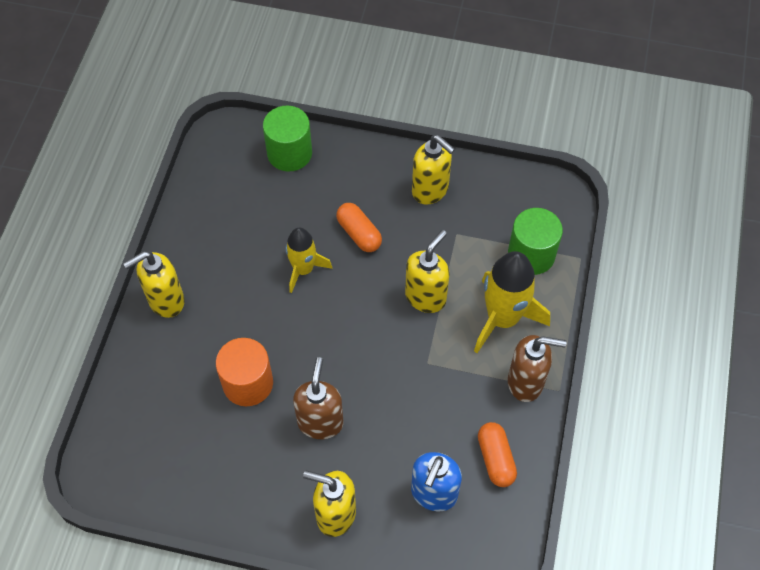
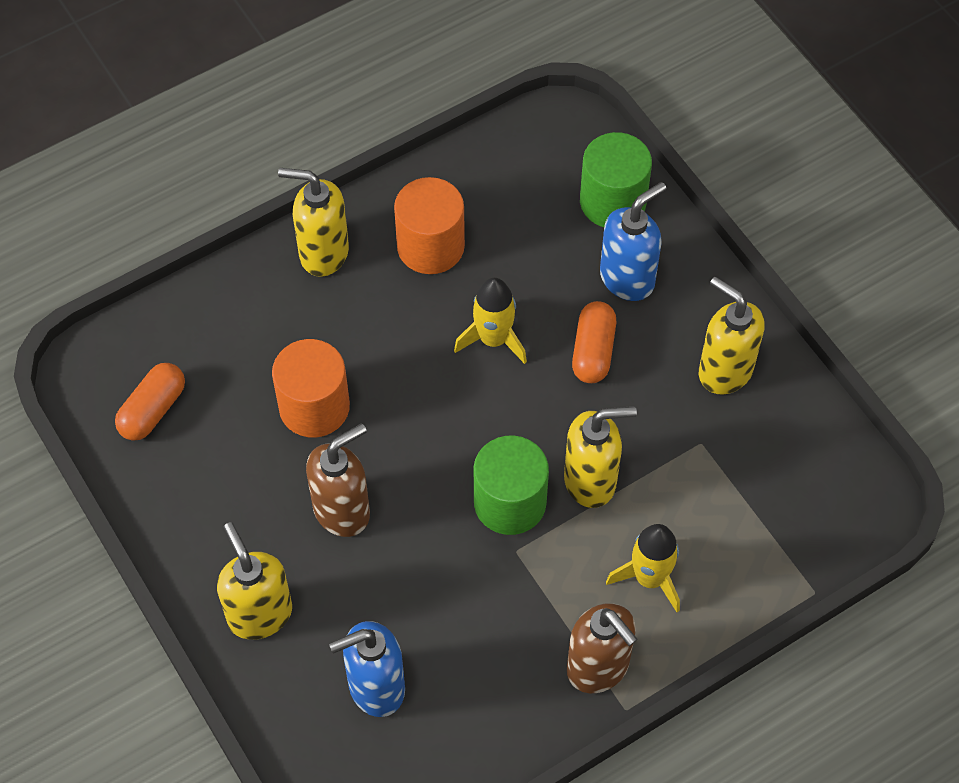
camera: 45 degrees right, 0 degrees up
(220, 250) = (430, 246): none -> orange cylinder
(337, 184) = (627, 278): none -> blue soap dispenser
(430, 190) = (724, 370): yellow soap dispenser -> yellow soap dispenser turned 135 degrees clockwise
(495, 459) = (477, 714): orange capsule -> orange capsule (152, 410)
(502, 318) = (649, 578): yellow rocket -> yellow rocket, size x0.62
(531, 254) = (761, 538): green cylinder -> green cylinder (510, 502)

